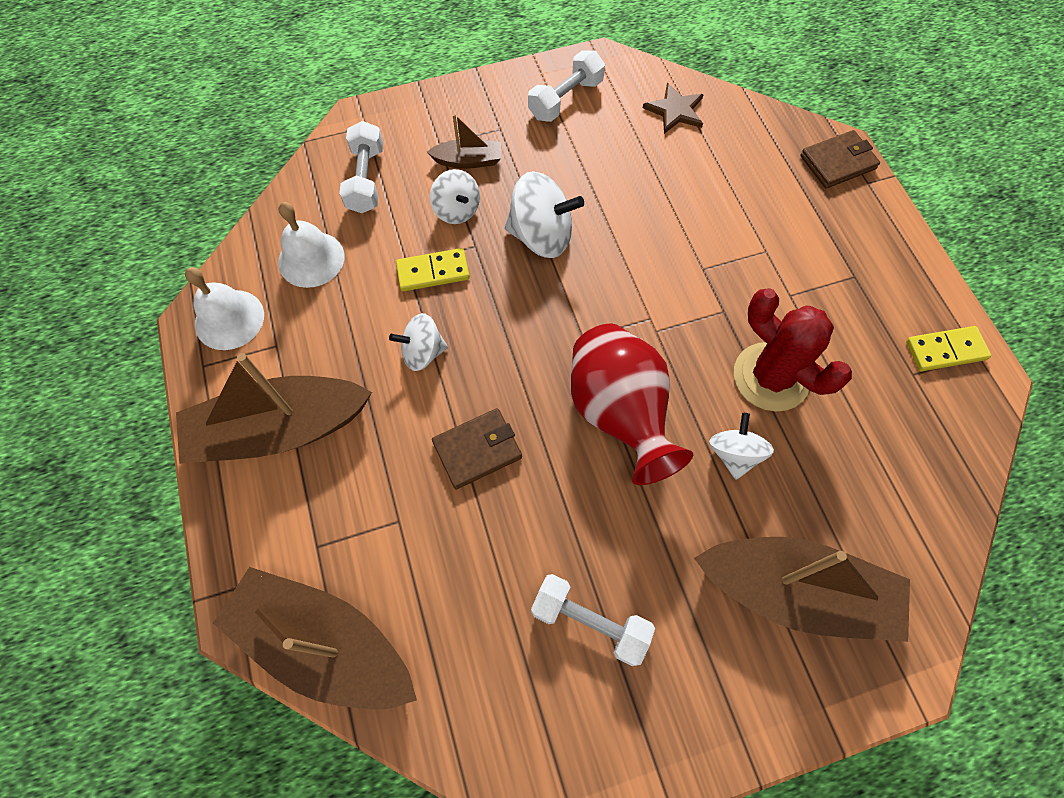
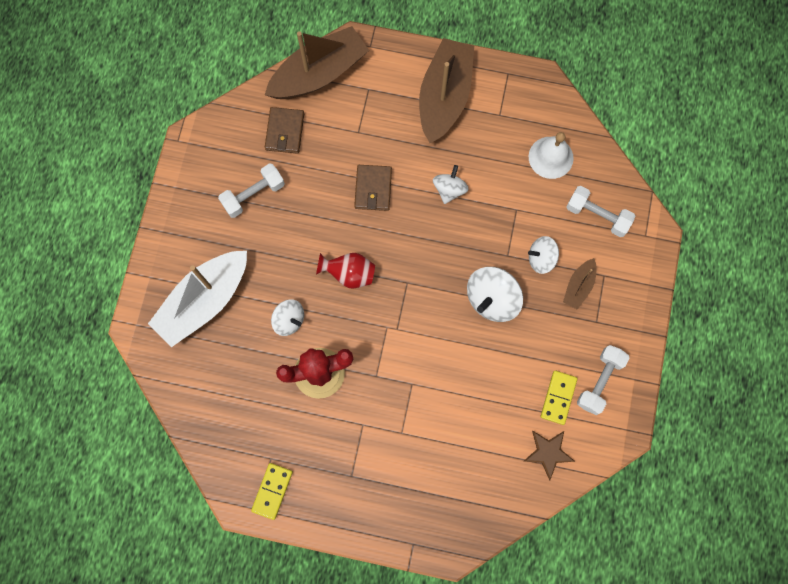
camera: 120 degrees right, 10 degrees up
(229, 319) = (532, 97): white bell -> none
(433, 272) = (501, 221): yellow domino -> yellow domino (558, 397)
(565, 99) = (599, 381): white dumbbell -> white dumbbell turned 45 degrees clockwise
(619, 413) = (349, 274): red vase -> red vase, size x0.59
(795, 591) = (204, 301): brown boat -> white boat
(837, 162) = (441, 535): brown wallet -> brown wallet (285, 132)

